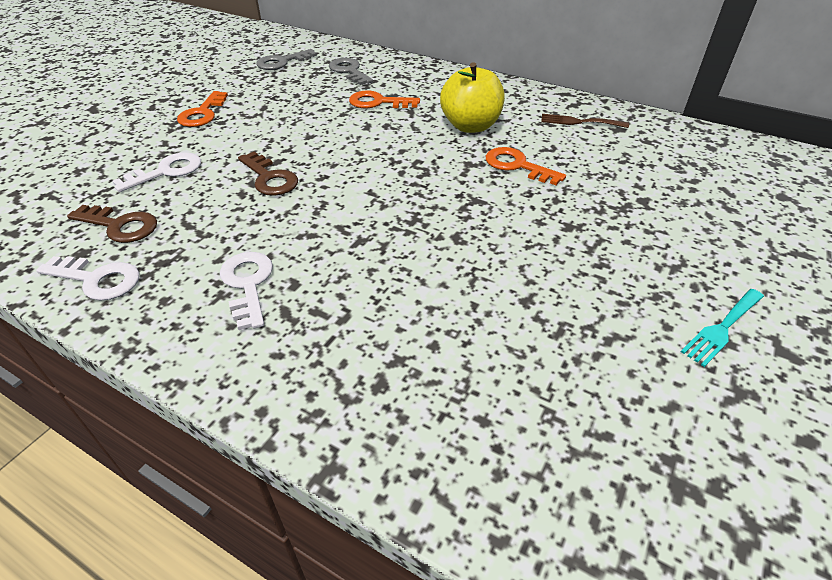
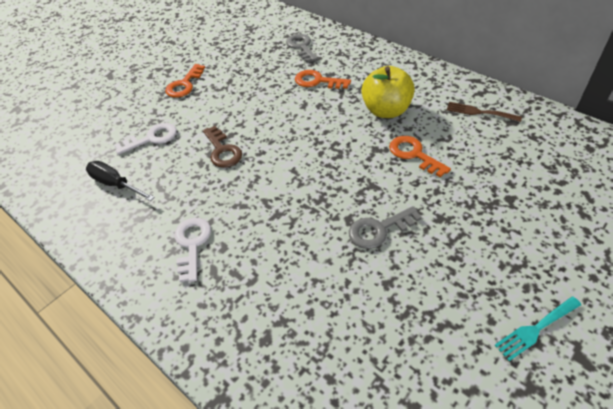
camera: 15 degrees right, 5 degrees up
(97, 279) = (96, 228): white key -> none
(120, 226) = (115, 184): brown key -> black screwdriver
(282, 62) = (251, 35): grey key -> grey key (379, 230)

